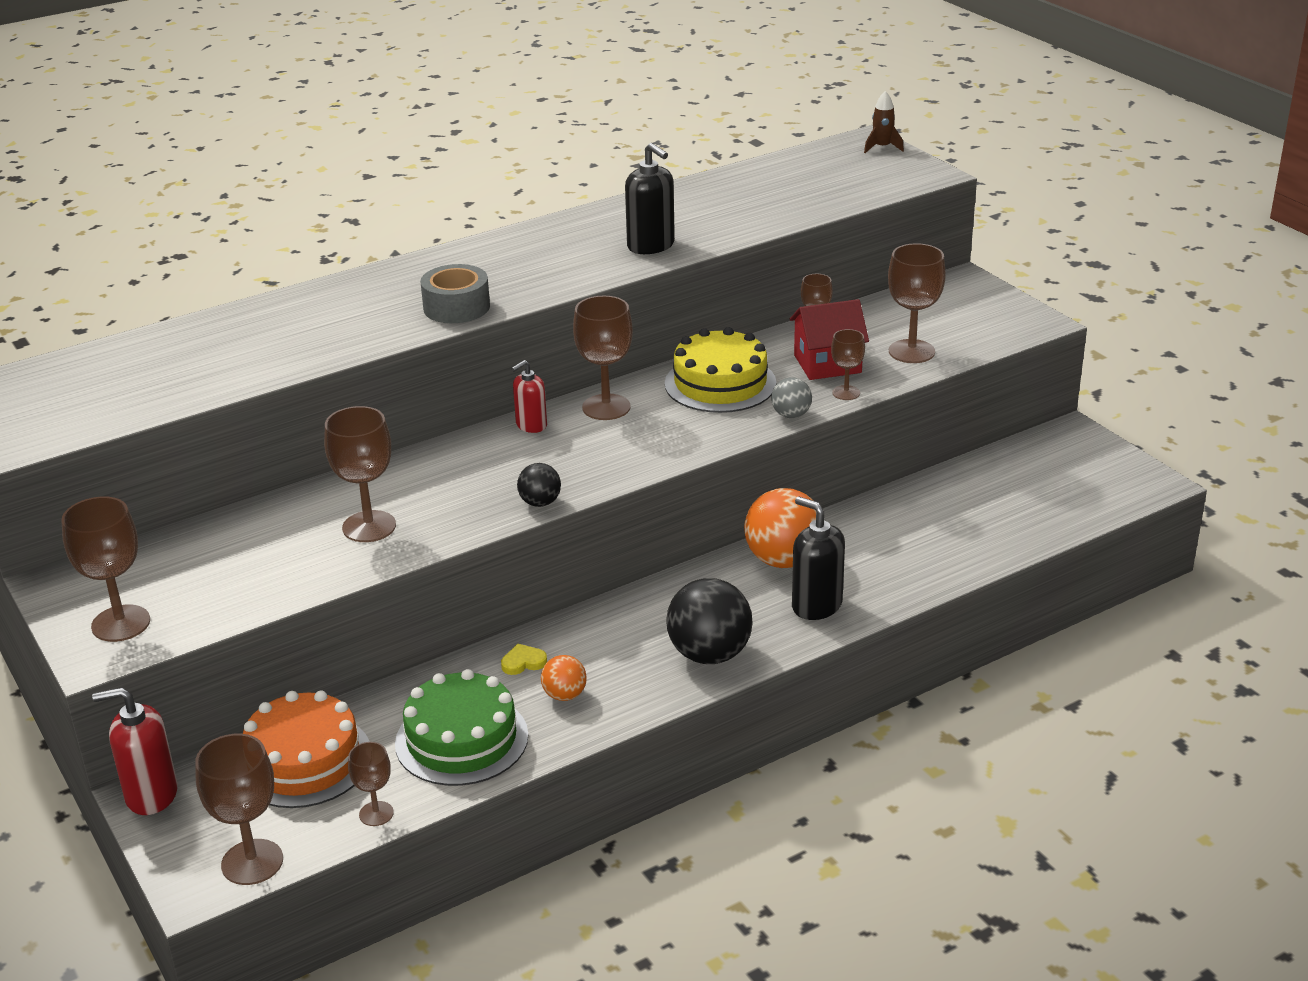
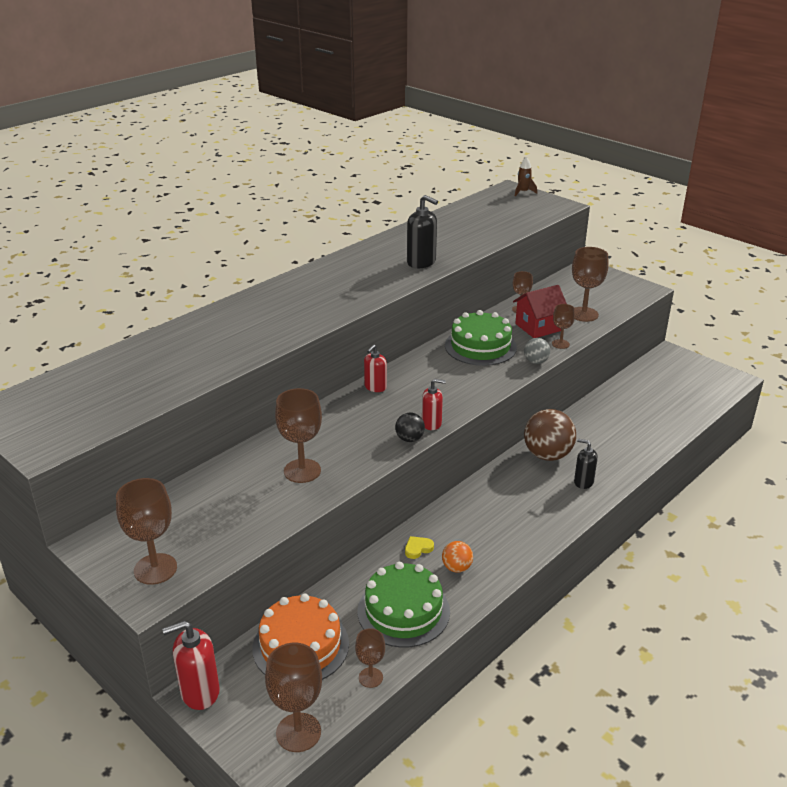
camera: 15 degrees left, 0 degrees up
(456, 307) = (318, 314): grey tape -> none
(583, 485) = (431, 424): none -> red soap dispenser
(606, 407) = (417, 370): brown goblet -> none
(709, 654) = (535, 525): black ball -> none
(720, 383) = (480, 346): yellow cake -> green cake
(783, 560) = (547, 455): orange ball -> brown ball
(816, 605) = (583, 482): black soap dispenser -> black soap dispenser, size x0.65

